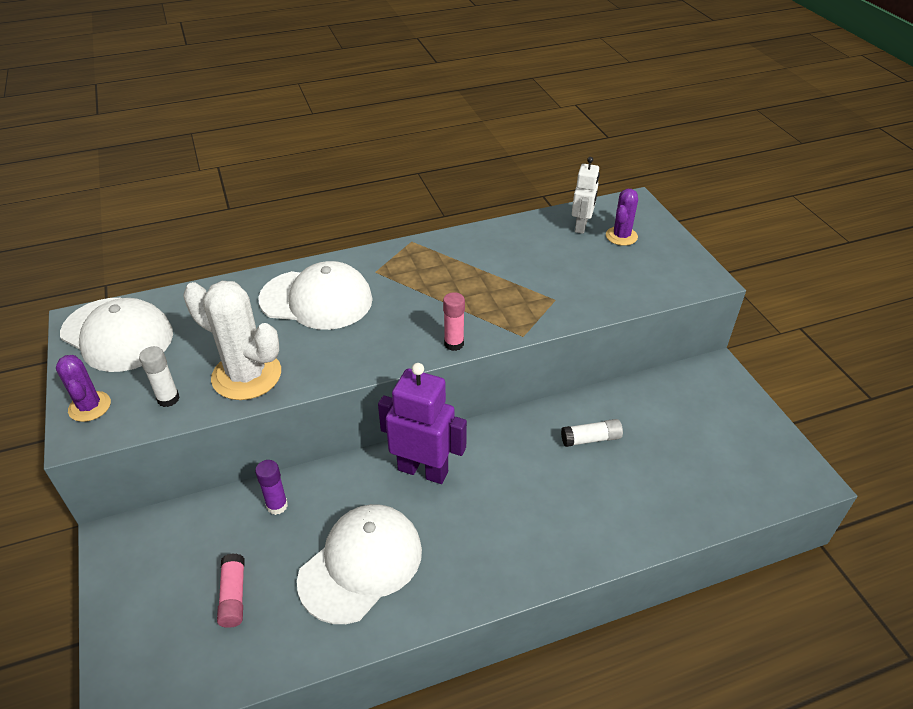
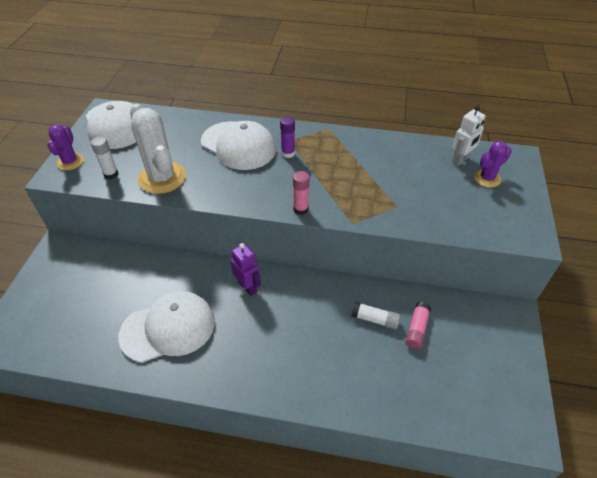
camera: 30 degrees right, 5 degrees up
(233, 596) = (89, 310): pink glue stick -> pink glue stick (417, 329)
(277, 505) = (149, 268): purple glue stick -> purple glue stick (288, 153)
(423, 470) = (247, 287): purple robot -> purple robot, size x0.61

